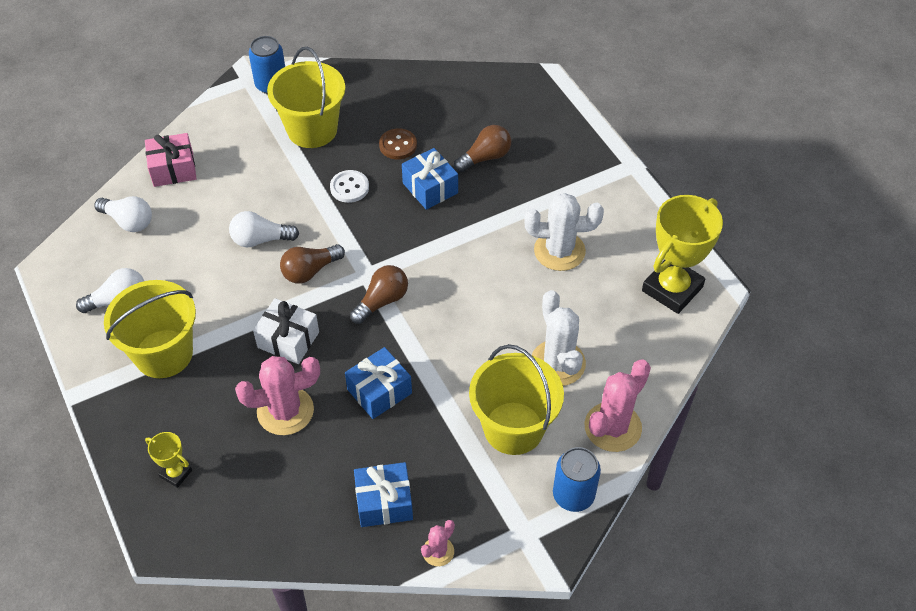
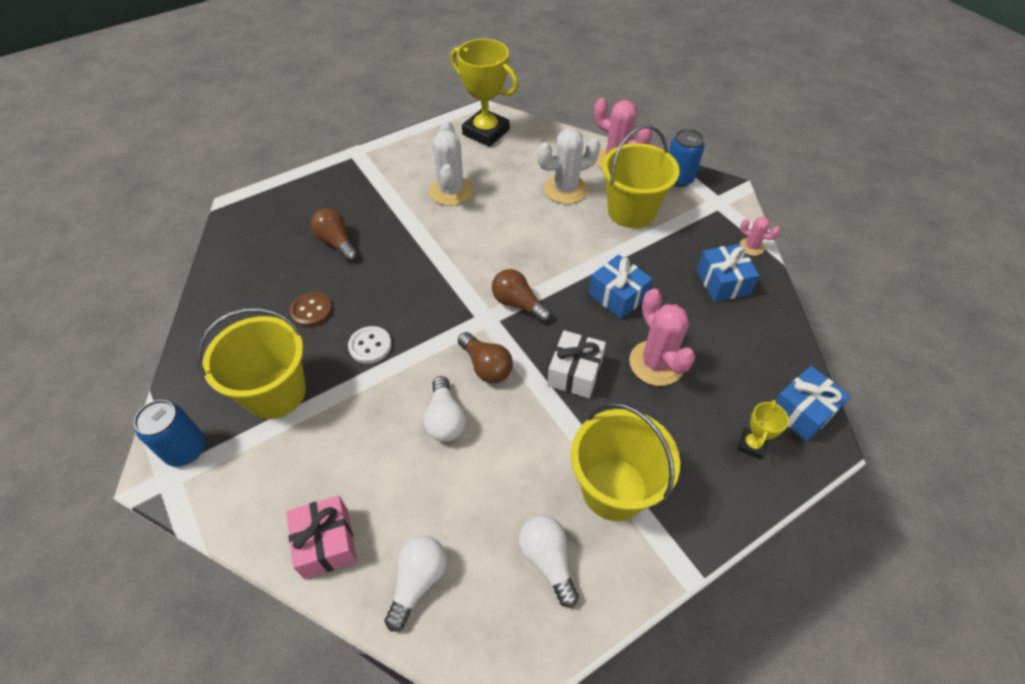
camera: 95 degrees left, 0 degrees up
(430, 188) = (374, 280): blue gift -> blue gift (802, 411)

